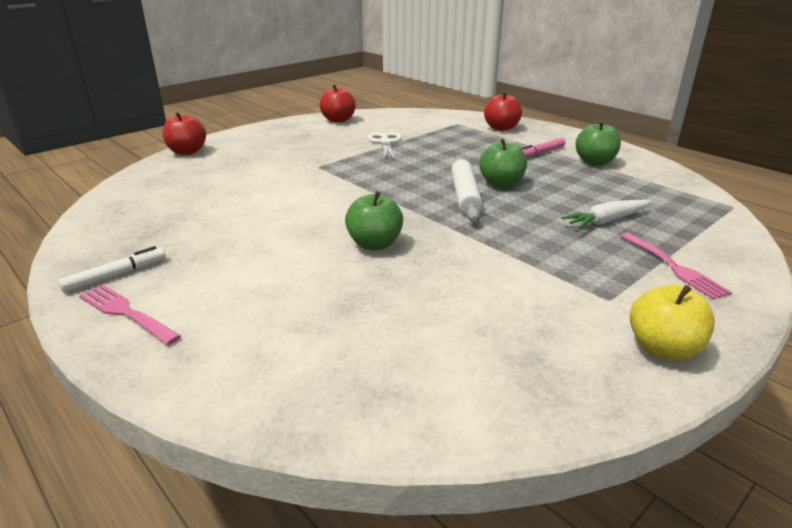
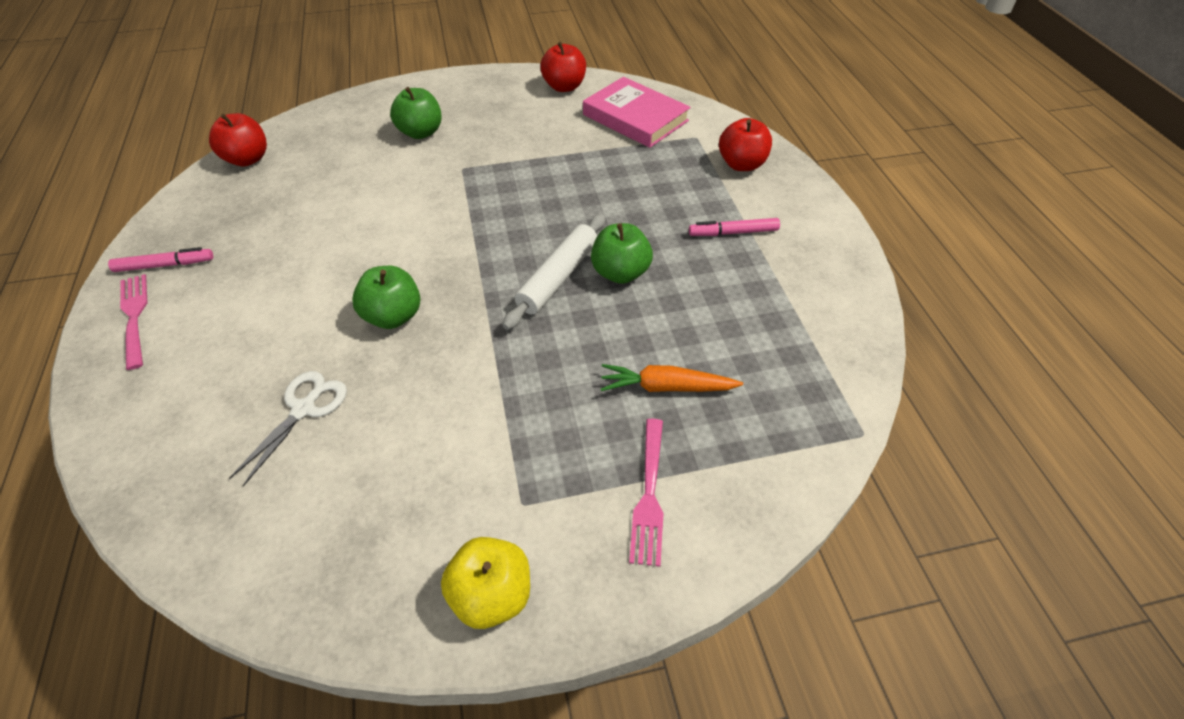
camera: 30 degrees right, 20 degrees up
(116, 275) = (165, 265): white marker -> pink marker
(187, 152) = (365, 99): red apple -> red apple (247, 159)
(385, 142) = (573, 148): white scissors -> white scissors (304, 409)
(407, 123) = (635, 118): none -> pink book
(595, 162) = (783, 276): green apple -> green apple (420, 132)
(606, 221) = (666, 387): white carrot -> orange carrot

